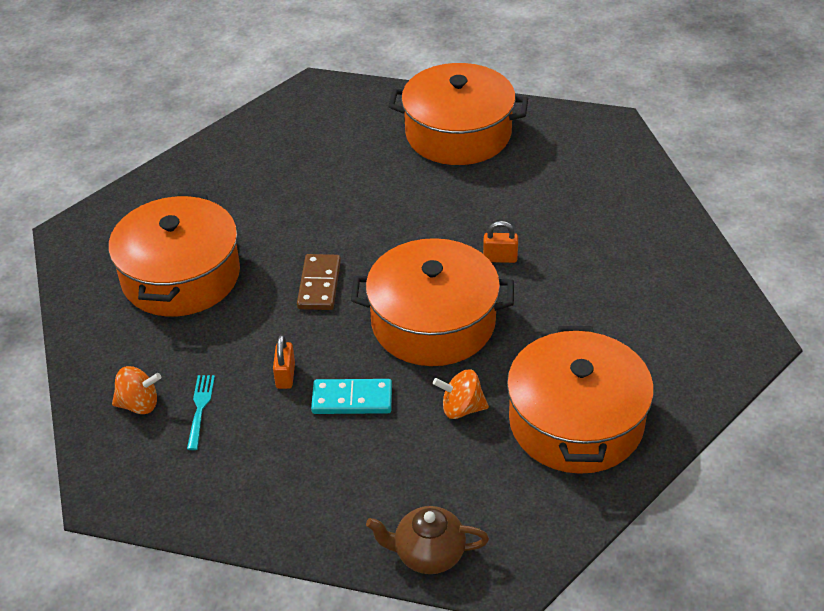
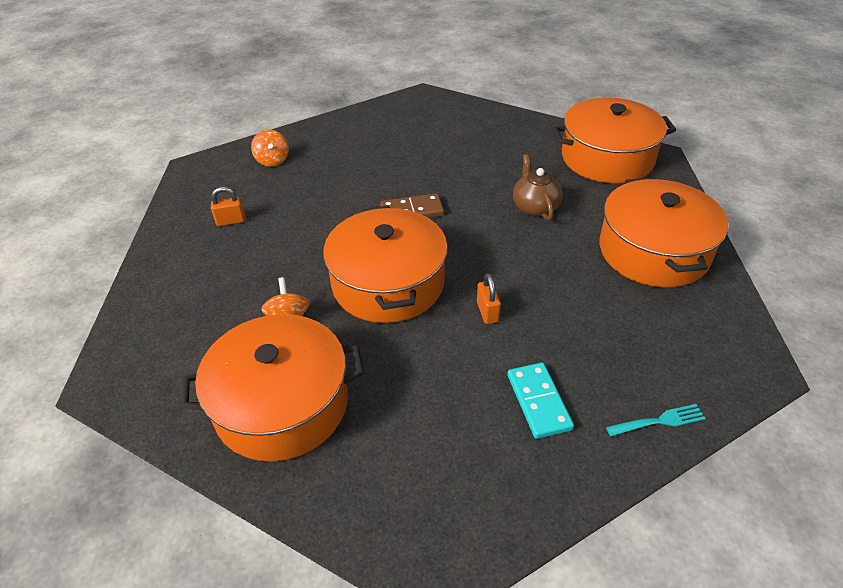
camera: 75 degrees right, 0 degrees up
(181, 276) = (398, 147): orange pot -> orange pot (607, 158)
(200, 409) = (271, 186): turquoise fork -> turquoise fork (658, 421)
(285, 376) = (309, 216): orange padlock -> orange padlock (231, 221)
(352, 399) = (290, 254): turquoise domino -> turquoise domino (539, 402)
(428, 554) = (133, 328): brown teapot -> brown teapot (535, 207)

